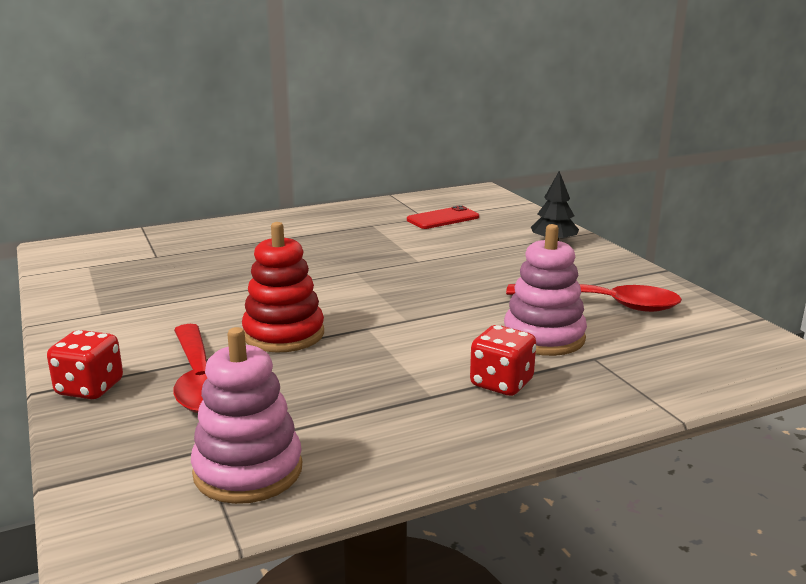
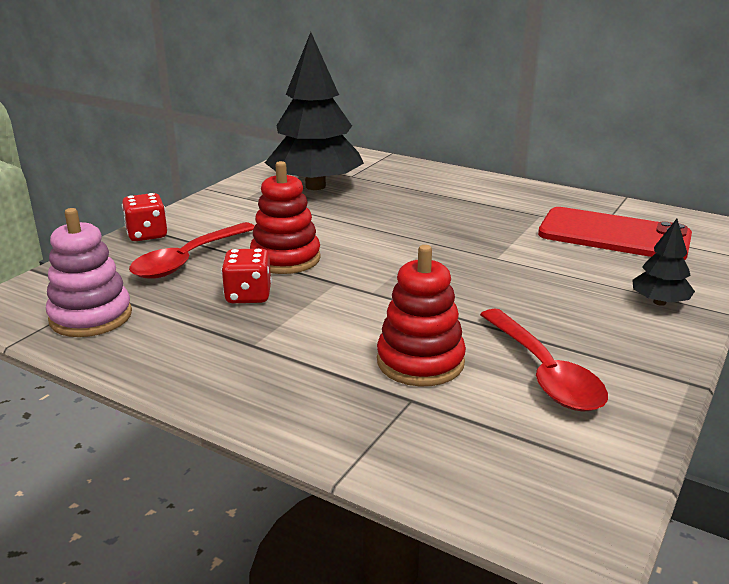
camera: 55 degrees right, 5 degrees up
(146, 276) = (315, 186): none -> black tree
(443, 218) = (614, 235): red phone -> red phone, size x1.80
(501, 383) = (305, 368): red dice -> red dice (248, 296)
(544, 337) = (420, 362): pink stacking toy -> red stacking toy

